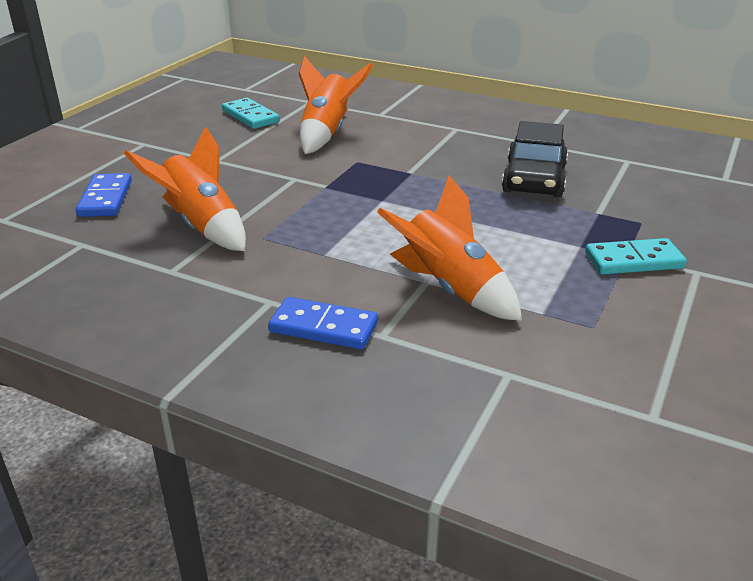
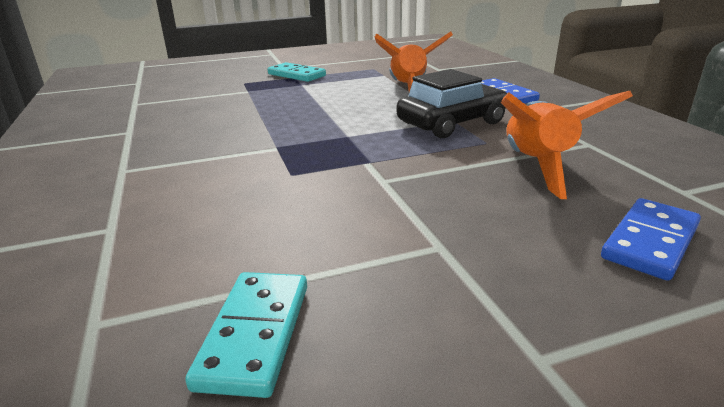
camera: 135 degrees left, 5 degrees down
(327, 133) = (236, 225): orange rocket -> none
(534, 179) = (218, 113): black car -> black car (451, 123)

